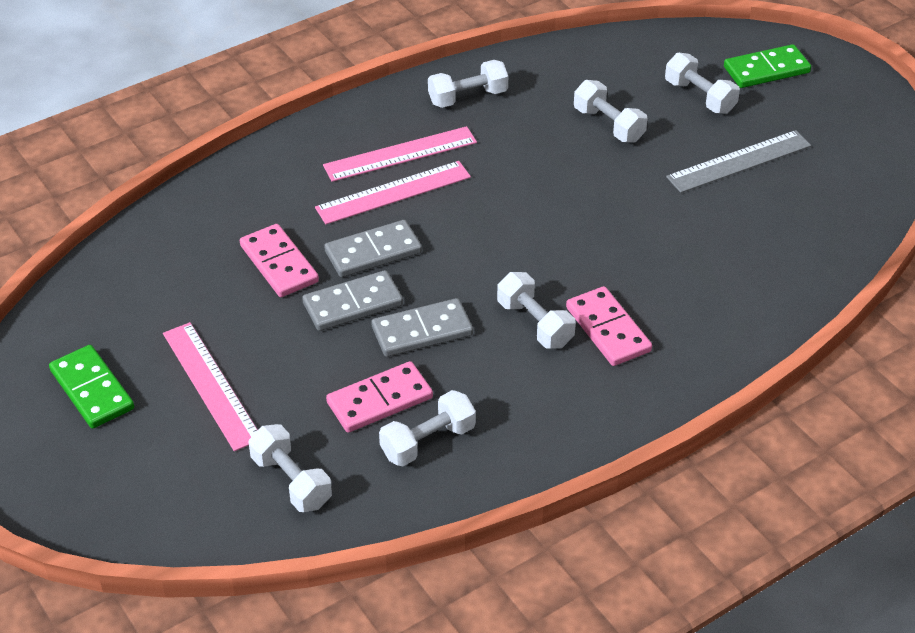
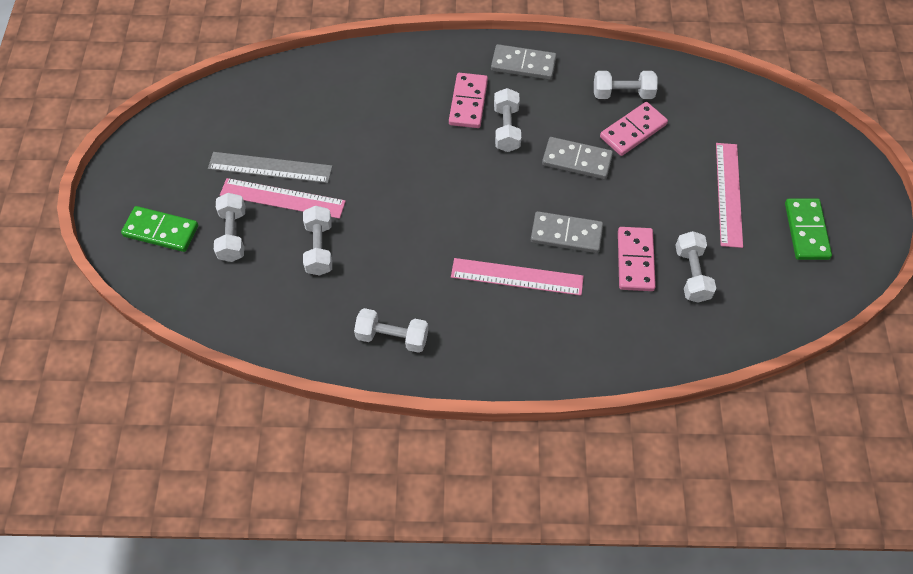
camera: 145 degrees left, 15 degrees up
(291, 481) = (712, 111): white dumbbell -> white dumbbell (691, 274)
(353, 304) = (606, 202): grey domino -> grey domino (523, 64)
(379, 400) = (633, 131): pink domino -> pink domino turned 45 degrees counterclockwise
(400, 154) = (486, 310): pink ruler -> pink ruler (282, 198)

